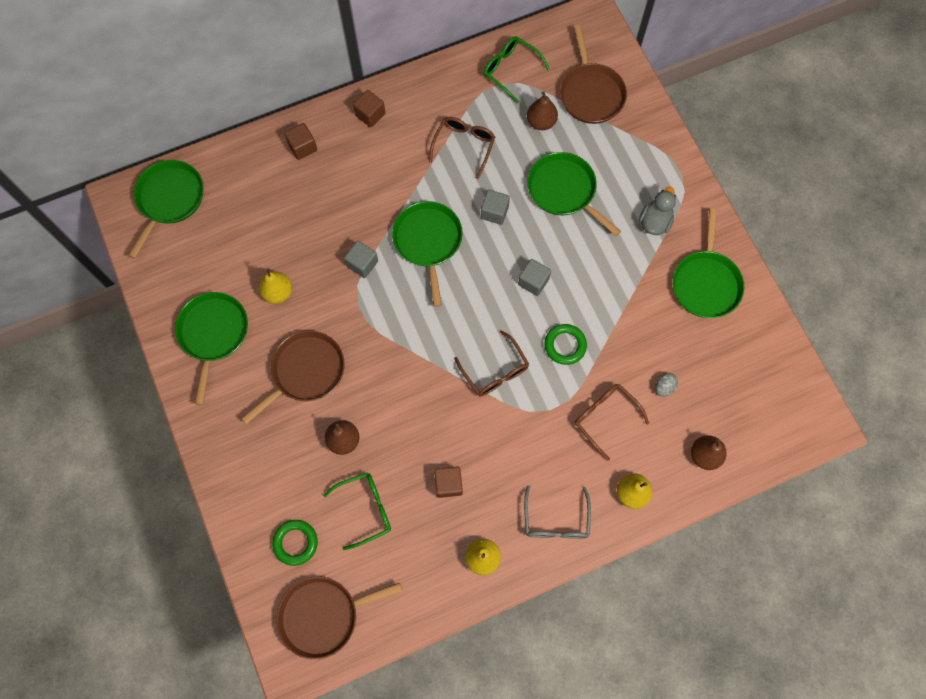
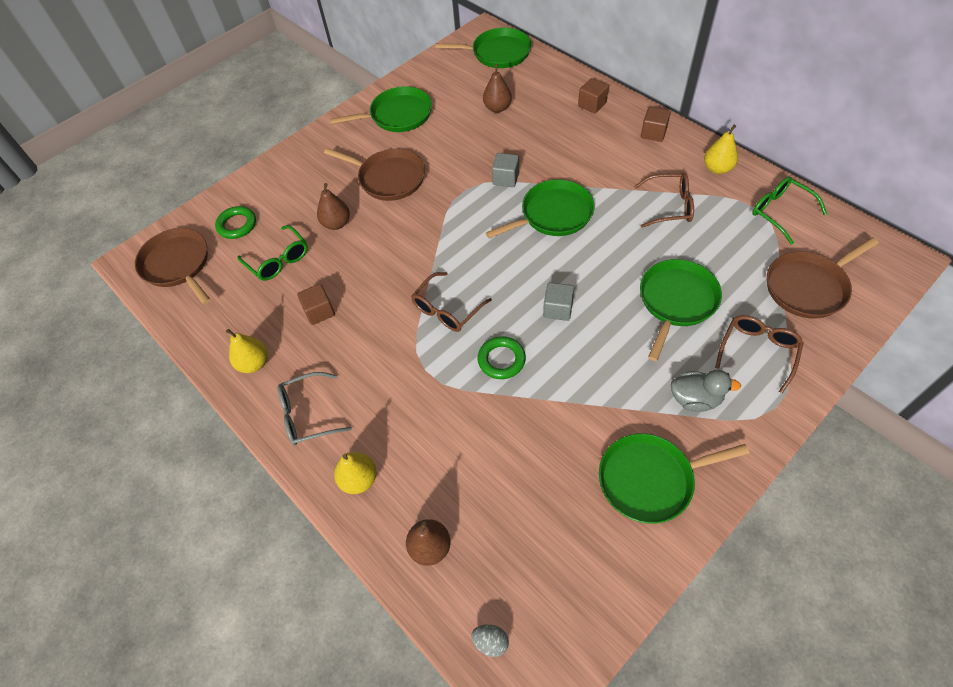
camera: 75 degrees right, 15 degrees down
(278, 292) = (451, 137): yellow pear -> yellow pear (717, 168)
(494, 212) = (614, 252): grey cube -> none
(510, 70) = (780, 212): green glasses -> green glasses turned 60 degrees counterclockwise
(541, 122) = (741, 256): brown pear -> brown pear (497, 108)
(605, 417) = (436, 424): brown glasses -> brown glasses (758, 351)
(664, 387) = (496, 474): grey egg -> grey egg (491, 642)

